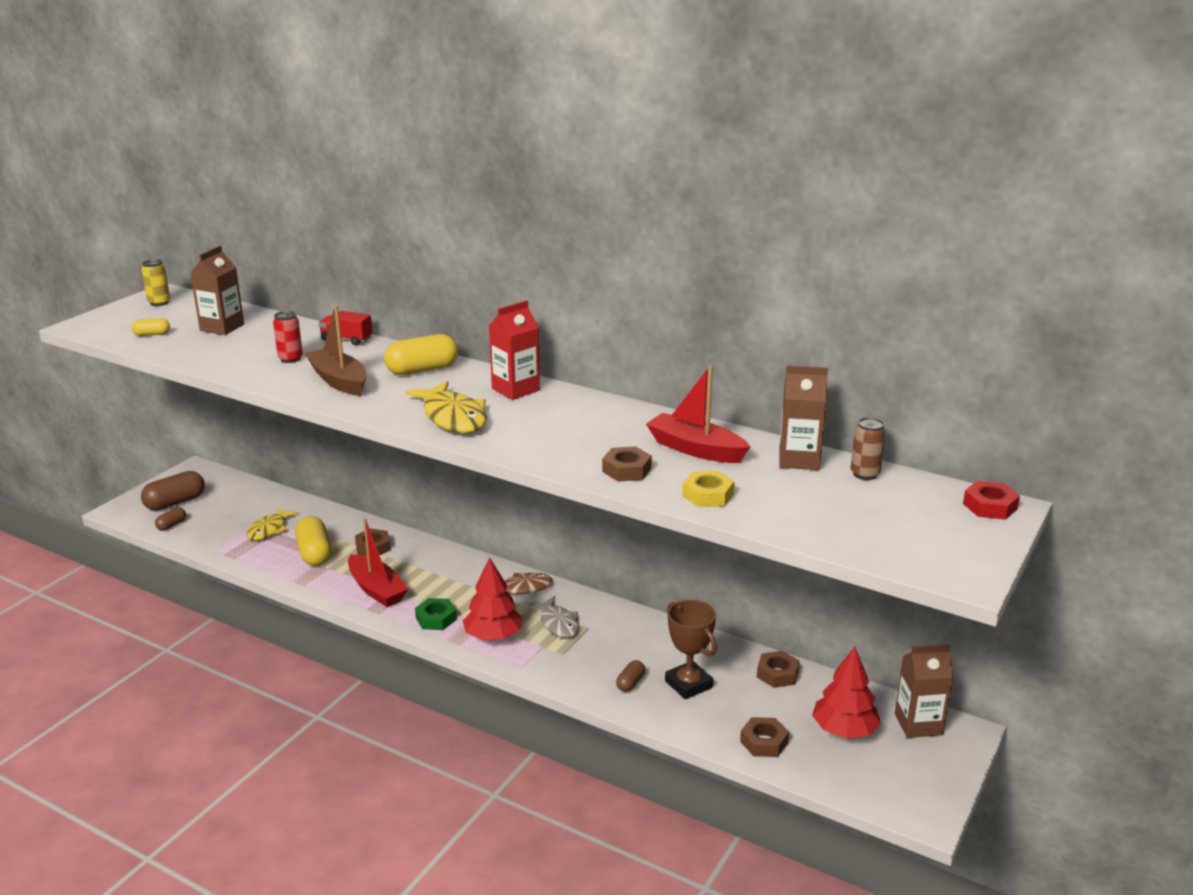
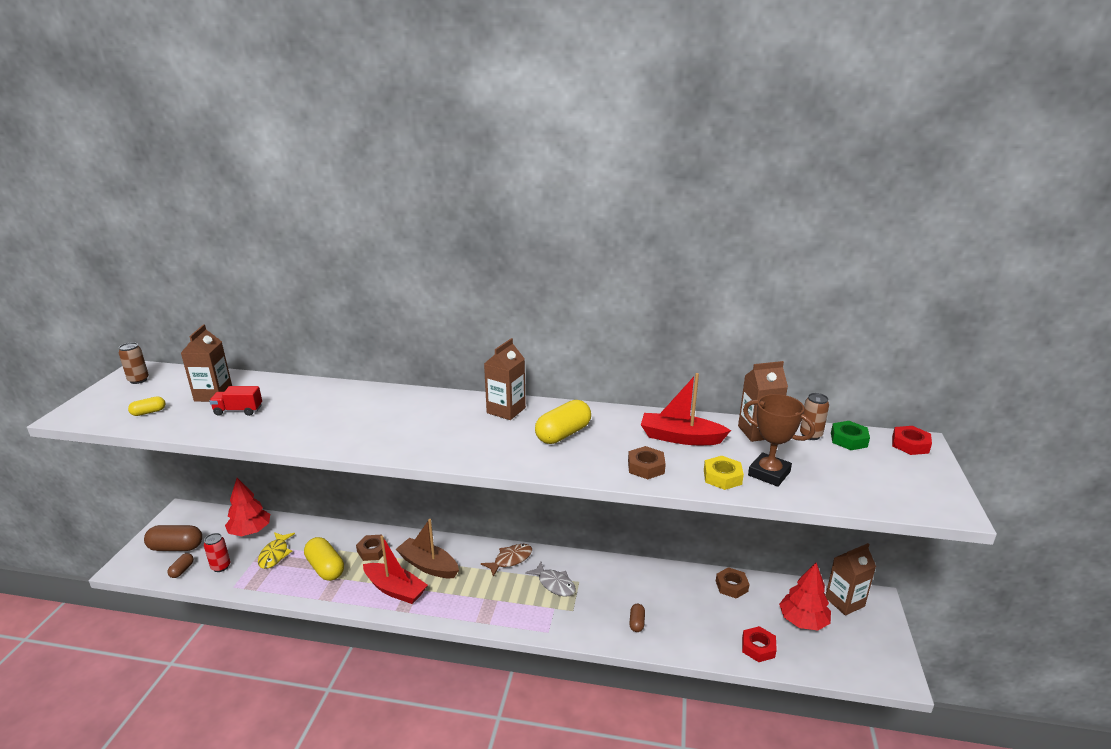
camera: 20 degrees left, 0 degrees up
(159, 303) = (138, 380): yellow can -> brown can
(175, 502) = (176, 547): brown capsule -> brown capsule turned 60 degrees clockwise
(290, 359) = (296, 415): red can -> red can (221, 566)
(339, 381) = (353, 429): brown boat -> brown boat (428, 565)
(346, 339) = (334, 388): red truck -> red truck (238, 410)
(422, 370) = (418, 406): yellow capsule -> yellow capsule (563, 434)
(436, 619) = (458, 604): green nut -> green nut (848, 440)
(453, 417) = (474, 445): yellow fish -> none
(493, 636) = (511, 608): red tree -> red tree (250, 531)
(515, 389) = (506, 410): red carton -> brown carton
(688, 684) = (678, 612): brown trophy -> brown trophy (769, 473)
(764, 742) = (758, 647): brown nut -> red nut

